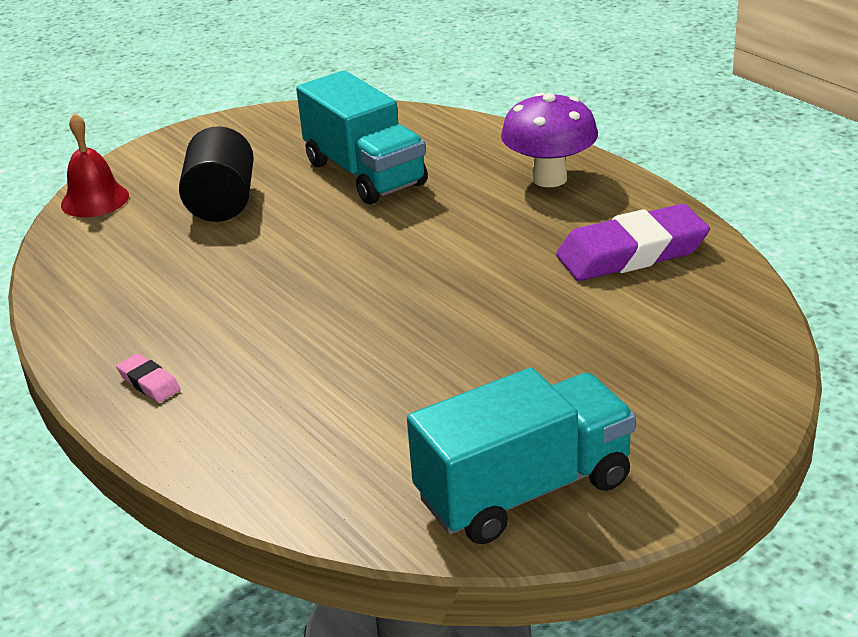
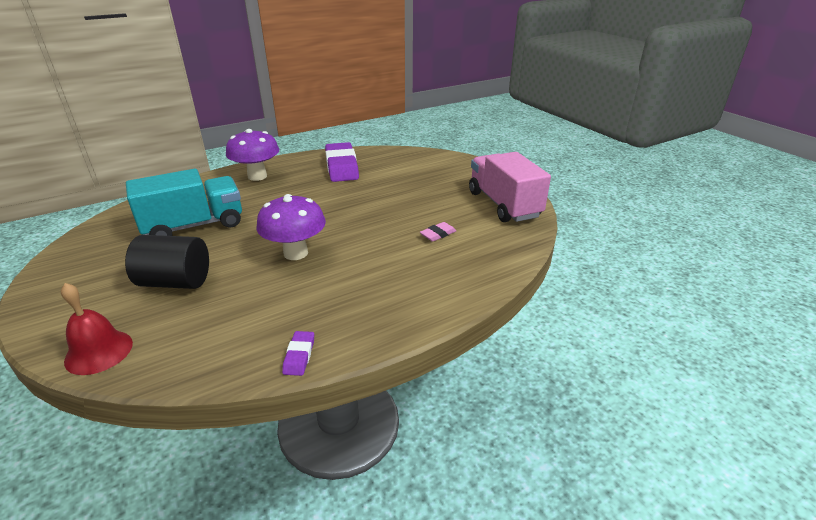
camera: 85 degrees left, 0 degrees up
(66, 326) = (299, 356): none -> purple eraser
(149, 382) = (389, 310): pink eraser -> pink eraser (438, 234)
(297, 273) = (295, 253): none -> purple mushroom
(524, 490) = (503, 204): turquoise truck -> pink truck

